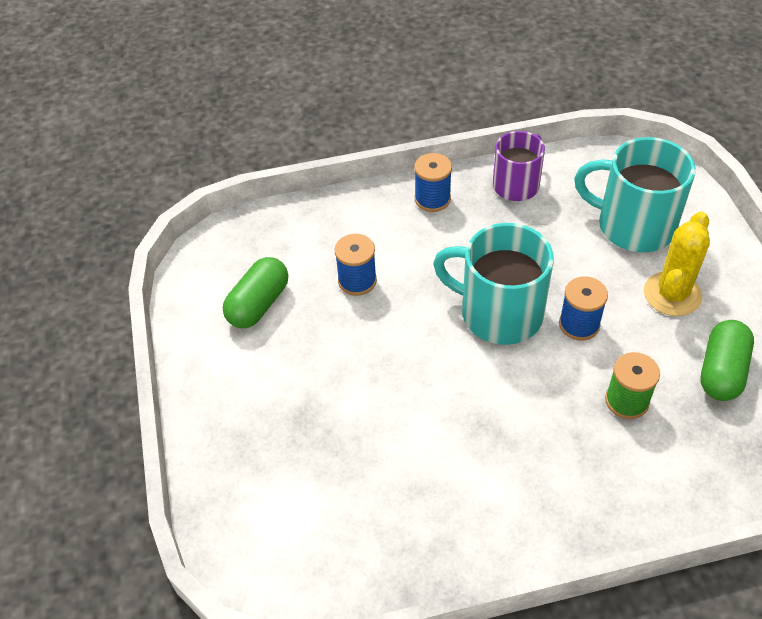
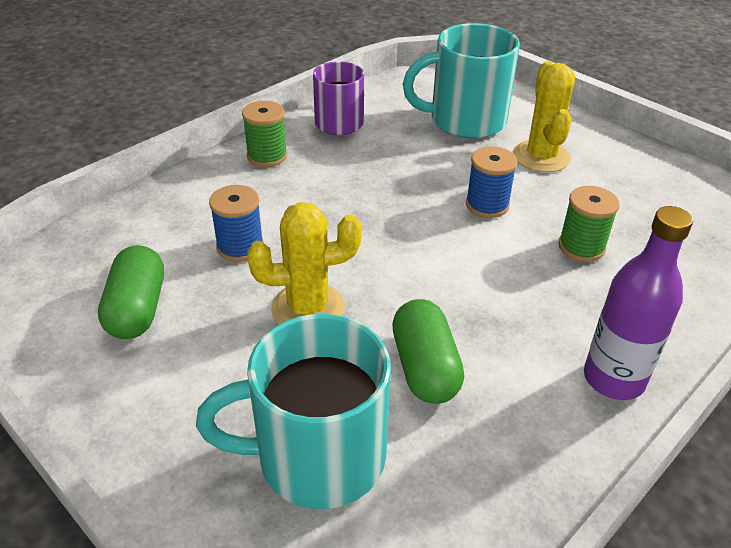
camera: 35 degrees left, 10 degrees down
(370, 356) = (308, 308): none -> yellow cactus
(432, 199) = (267, 156): blue spool -> green spool
(498, 313) = (407, 222): turquoise mug -> turquoise mug (317, 457)
(549, 523) = (613, 379): none -> purple bottle
(721, 371) = (631, 196): green capsule -> green capsule (424, 368)

